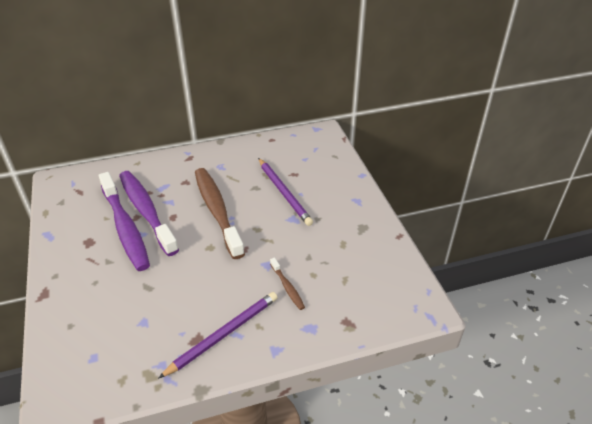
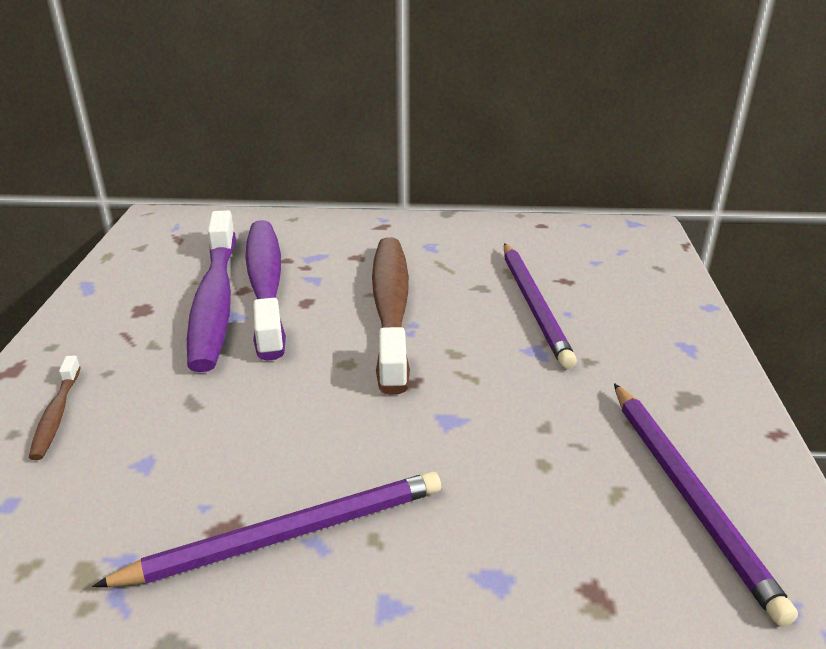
camera: 20 degrees right, 10 degrees down
(287, 287) = (474, 474): brown toothbrush -> brown toothbrush (56, 415)
(371, 273) = (688, 494): none -> purple pencil

